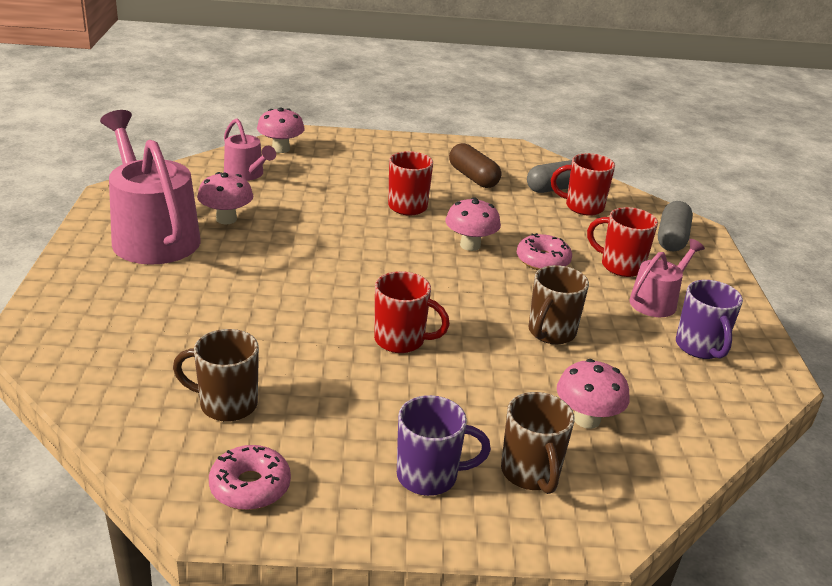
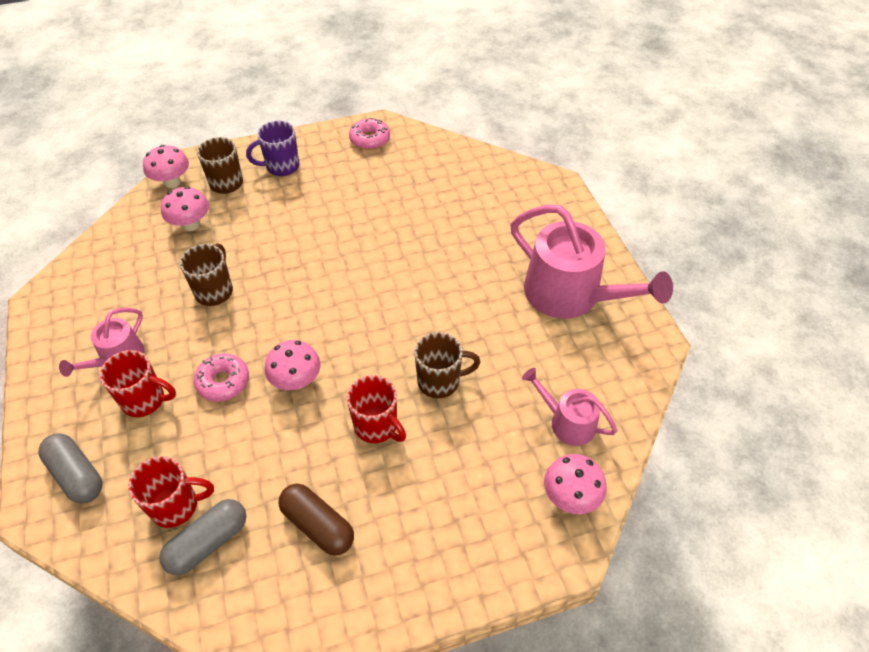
camera: 165 degrees right, 20 degrees up
(226, 219) = (530, 338): pink mushroom -> pink mushroom (172, 182)
(226, 404) = (409, 175): brown mug -> brown mug (440, 381)
(401, 340) = (325, 250): red mug -> none
(672, 238) = (77, 475): grey capsule -> grey capsule turned 45 degrees counterclockwise
(700, 347) = (93, 313): purple mug -> none

